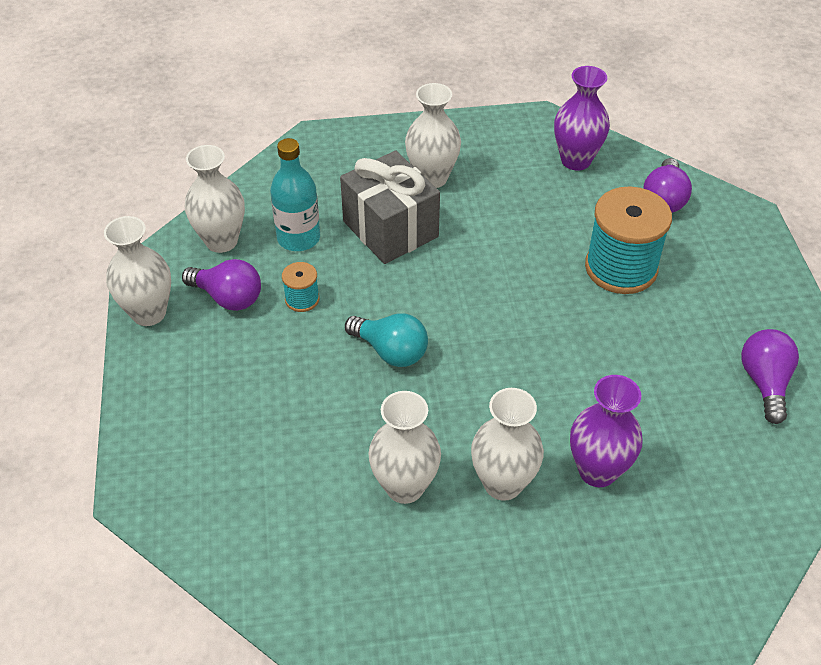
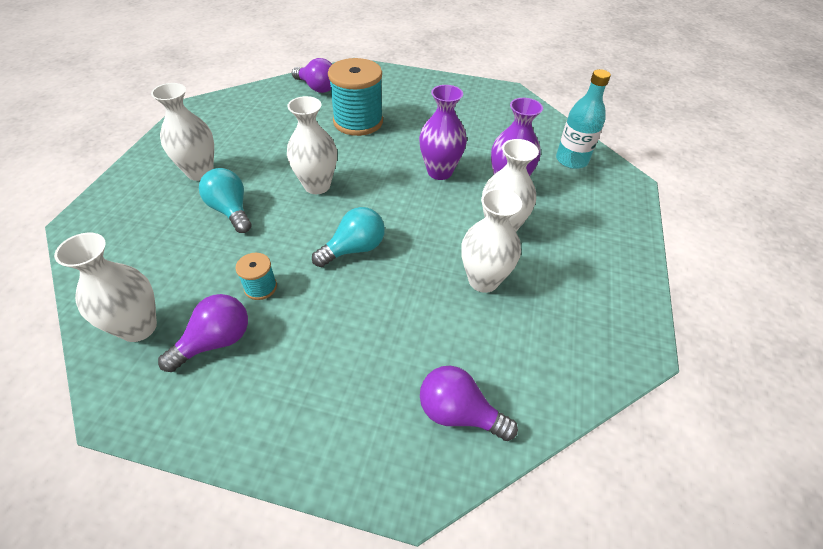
camera: 70 degrees left, 0 degrees up
(149, 313) = (181, 419): white vase -> white vase (317, 185)
(298, 238) = (188, 269): turquoise bottle -> turquoise bottle (571, 160)
(390, 229) = (231, 210): grey gift -> turquoise light bulb
(576, 160) = (252, 106): purple vase -> purple vase (439, 172)
(764, 382) = (475, 106): purple light bulb -> purple light bulb (458, 413)

